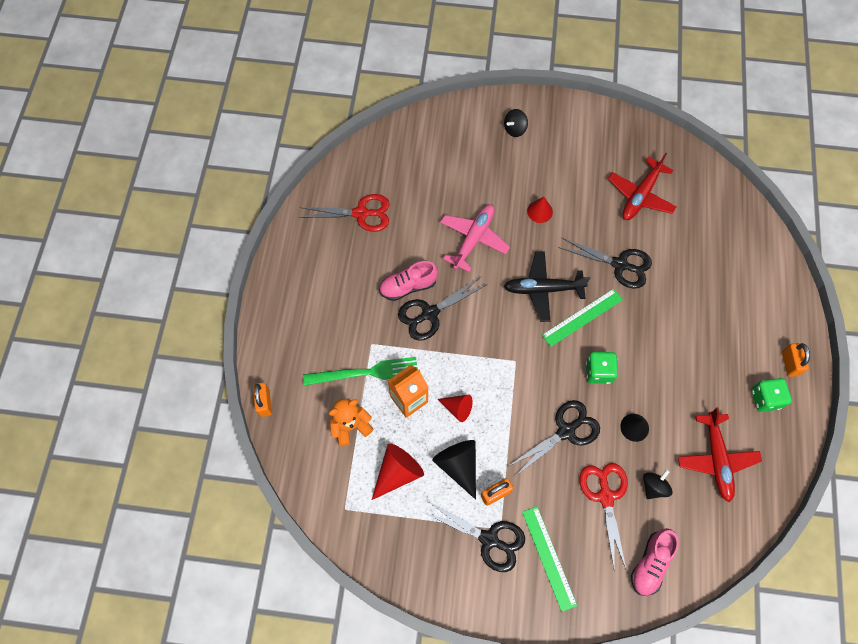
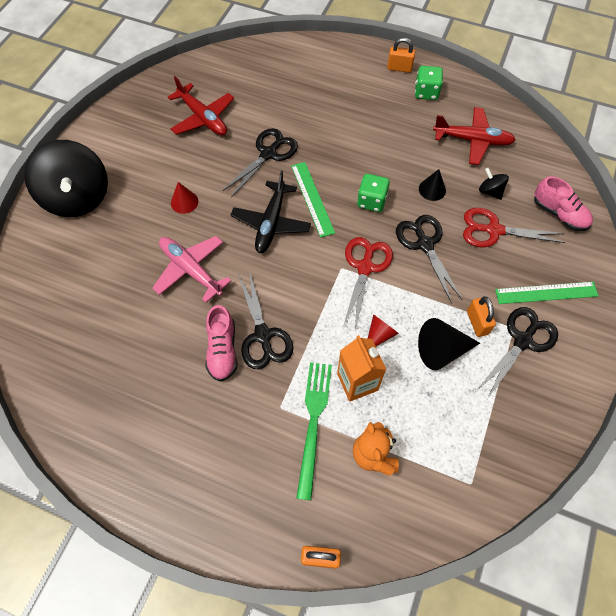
camera: 75 degrees left, 5 degrees down
(361, 213) = (108, 380): red scissors -> red scissors (365, 267)
(397, 472) = (438, 414): red cone -> none
(515, 129) = (78, 198): black spinning top -> black spinning top, size x2.42

